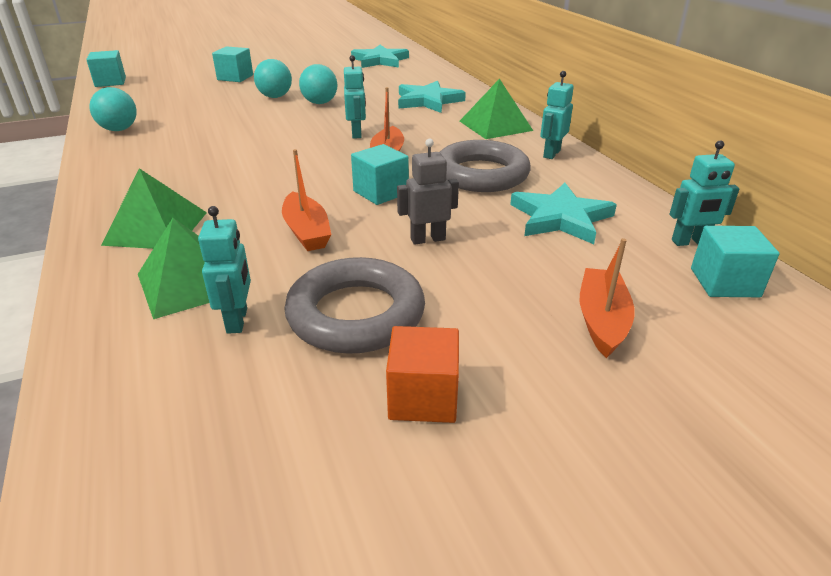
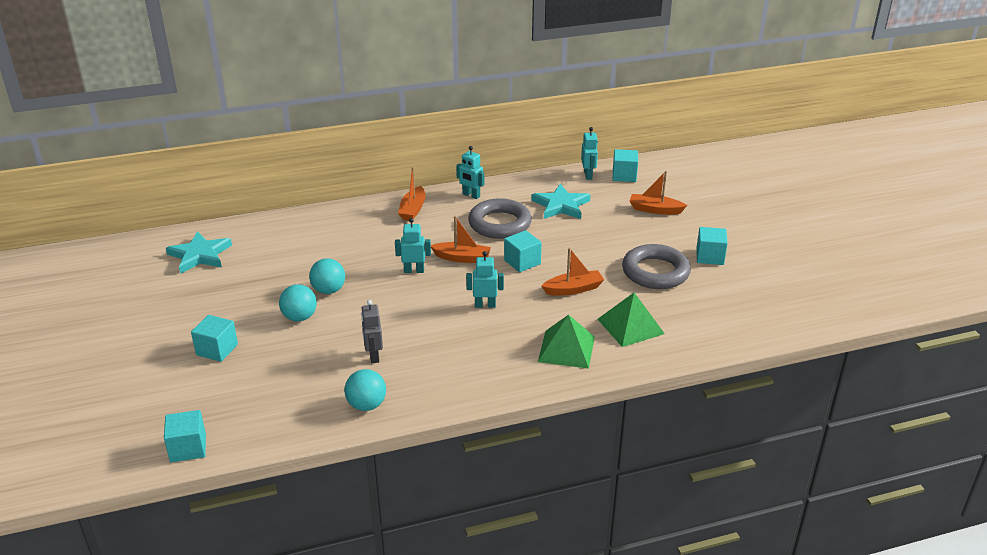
camera: 85 degrees left, 0 degrees up
(237, 320) = (663, 306): turquoise robot -> turquoise robot (485, 305)
(423, 397) = (710, 256): orange cube -> turquoise cube
(427, 239) = (583, 248): grey robot -> grey robot (374, 356)
(428, 101) = (344, 234): turquoise star -> none
(495, 125) = (413, 210): green pyramid -> orange boat

